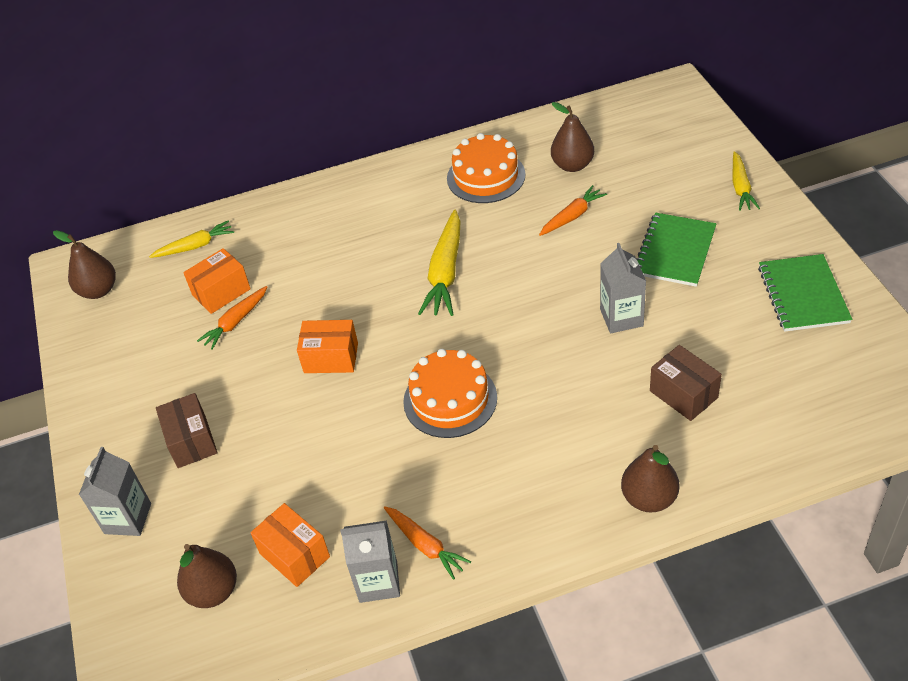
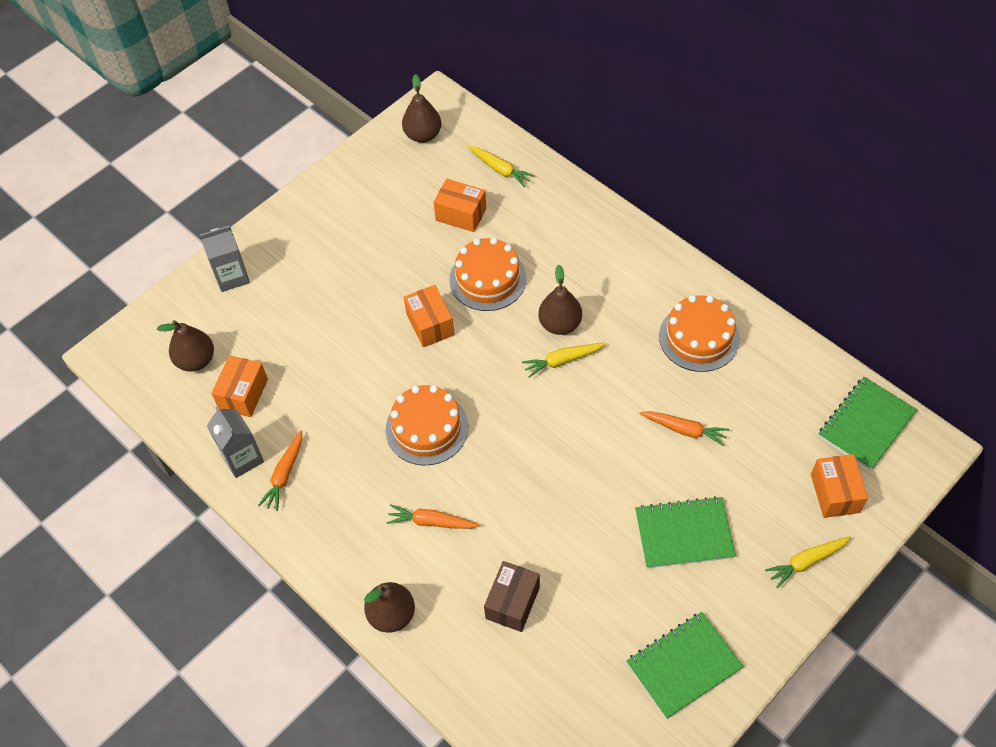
camera: 60 degrees right, 10 degrees up
(191, 441) = (311, 277): brown box -> none
(236, 322) = (435, 241): orange carrot -> orange carrot (431, 522)
(313, 296) = (487, 279): none -> orange cake
(445, 272) = (562, 361): yellow carrot -> yellow carrot, size x0.62
(572, 165) = (754, 402): brown pear -> brown pear (560, 324)
(621, 317) = (578, 520): grey carton -> none
(634, 112) = (866, 424): none -> green notebook
(687, 150) = (835, 493): none -> orange box

